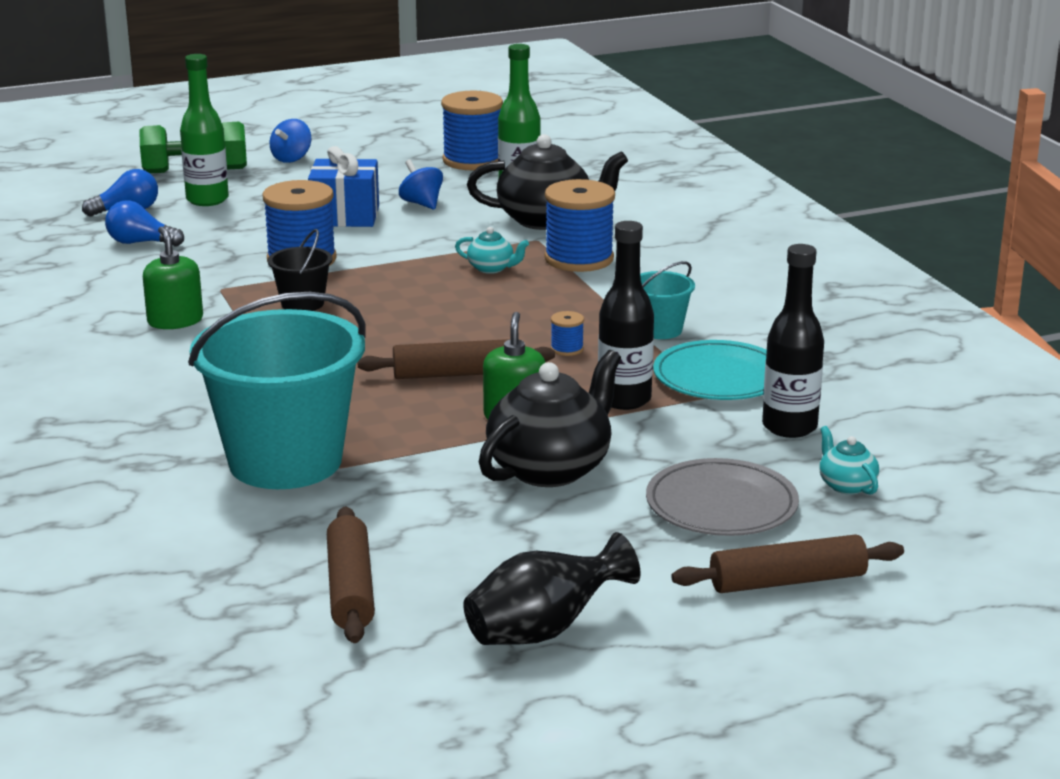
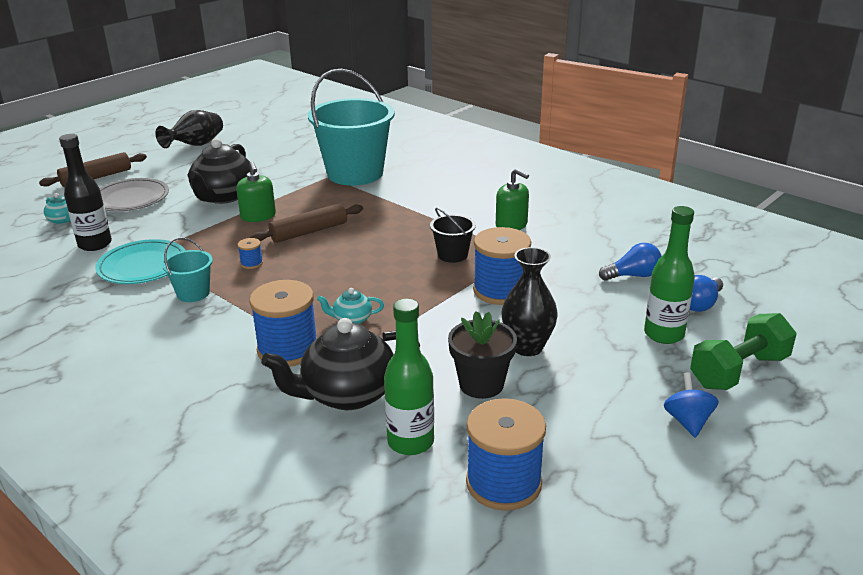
camera: 155 degrees right, 5 degrees up
(345, 216) = (527, 347): blue gift -> black vase
(351, 588) = (280, 142): brown rolling pin -> none
(421, 204) = (481, 384): blue spinning top -> black flower pot
(624, 399) = (199, 239): black bottle -> none

